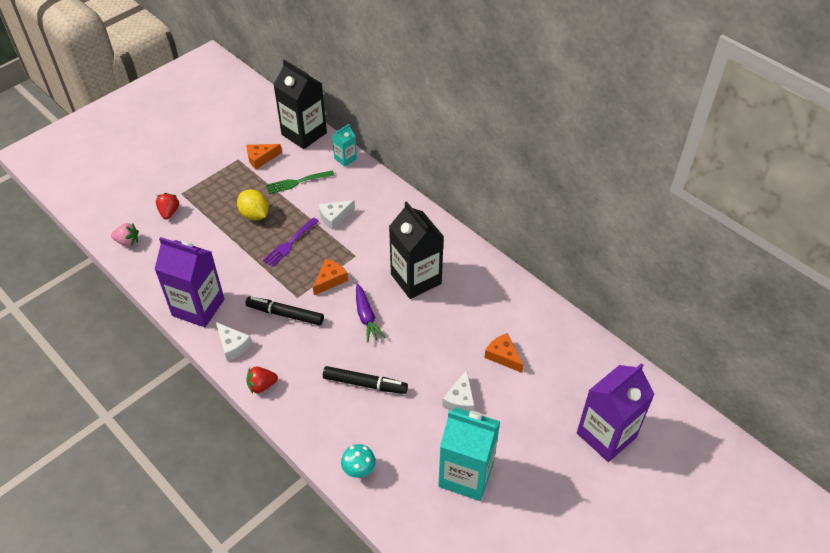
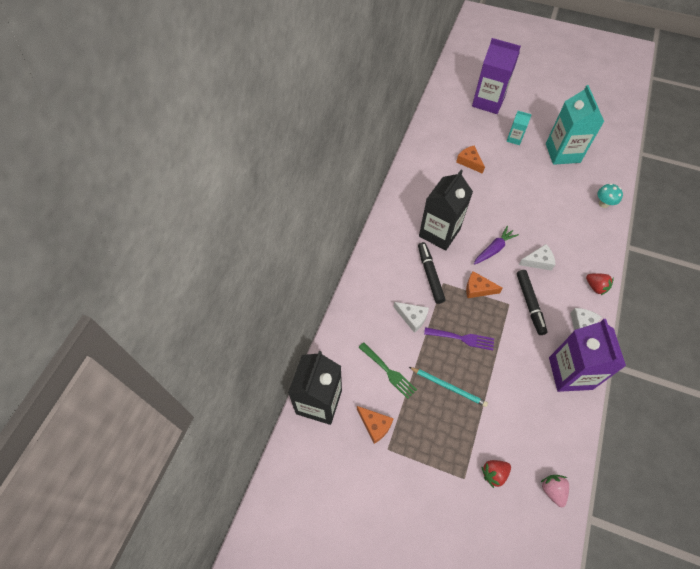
camera: 115 degrees left, 10 degrees up
(254, 215) = (448, 387): yellow lemon -> turquoise pencil
(345, 159) = (336, 344): turquoise carton -> turquoise carton (514, 139)
(365, 384) = (546, 226): black marker -> black marker (430, 275)
(460, 399) = (517, 172): white cheese -> white cheese (538, 261)
(503, 356) = (469, 162): orange cheese -> orange cheese turned 120 degrees clockwise

